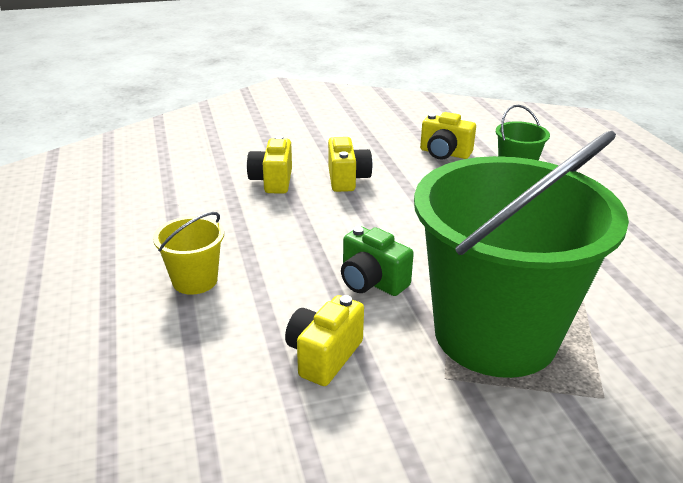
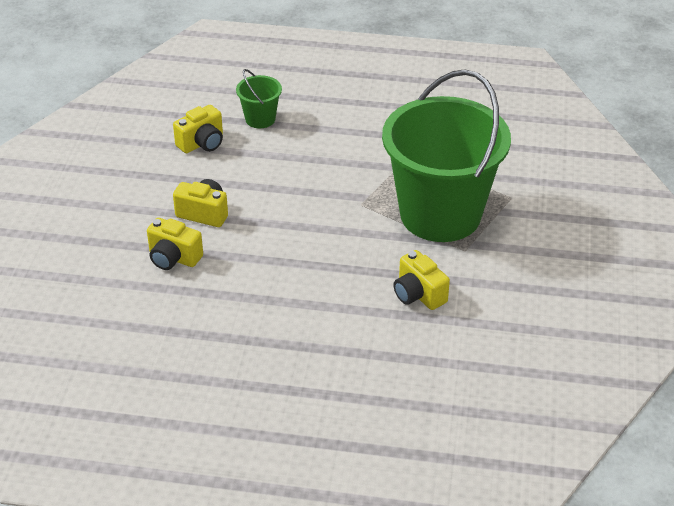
camera: 65 degrees left, 10 degrees up
(195, 280) = (297, 337): yellow bucket -> none
(371, 282) = (355, 248): green camera -> none

